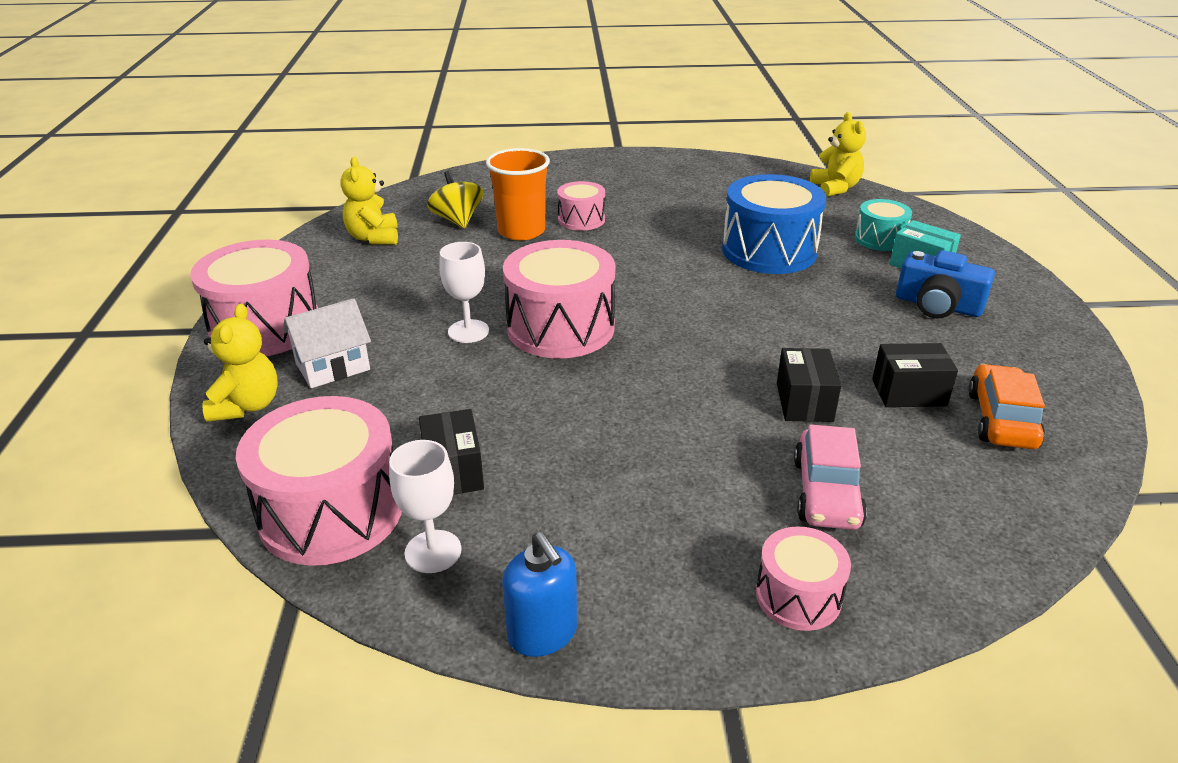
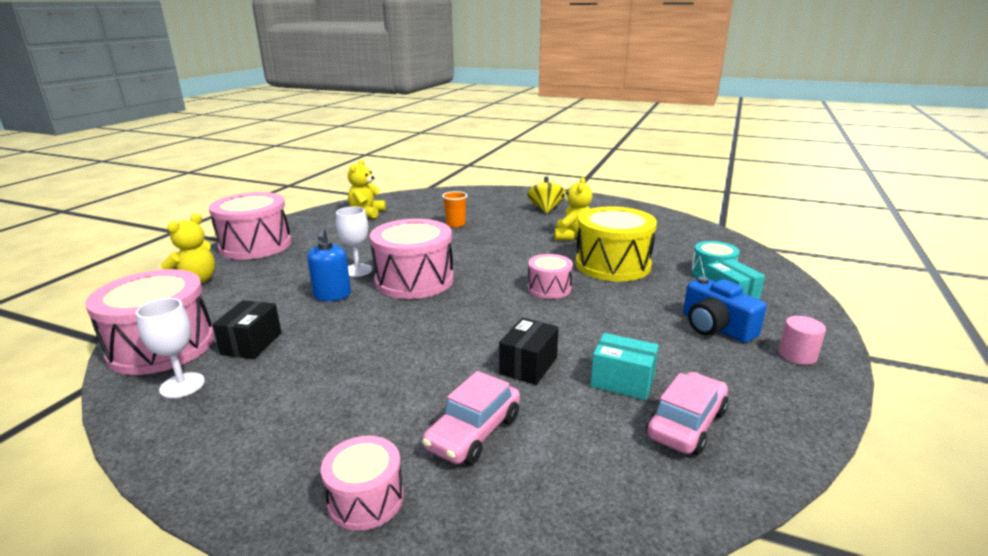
camera: 25 degrees right, 10 degrees down
(333, 367) = (262, 272): white house -> none
(457, 220) = (425, 212): yellow spinning top -> yellow spinning top (546, 209)
(521, 231) = (455, 224): orange cup -> orange cup, size x0.59
(543, 633) = (176, 457): blue soap dispenser -> blue soap dispenser (332, 295)
(581, 220) = (501, 224): pink drum -> pink drum (549, 288)
(769, 251) = (612, 265): blue drum -> yellow drum
(835, 188) = (710, 236): yellow teddy bear -> yellow teddy bear (572, 236)
(908, 392) = (622, 381): black box -> turquoise box
(1001, 419) = (686, 424): orange car -> pink car
(1030, 318) = (797, 355): none -> pink cylinder

